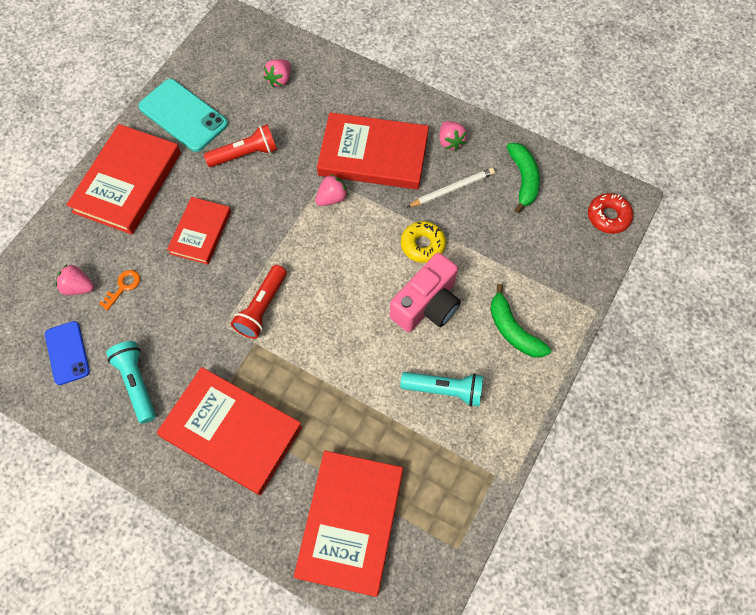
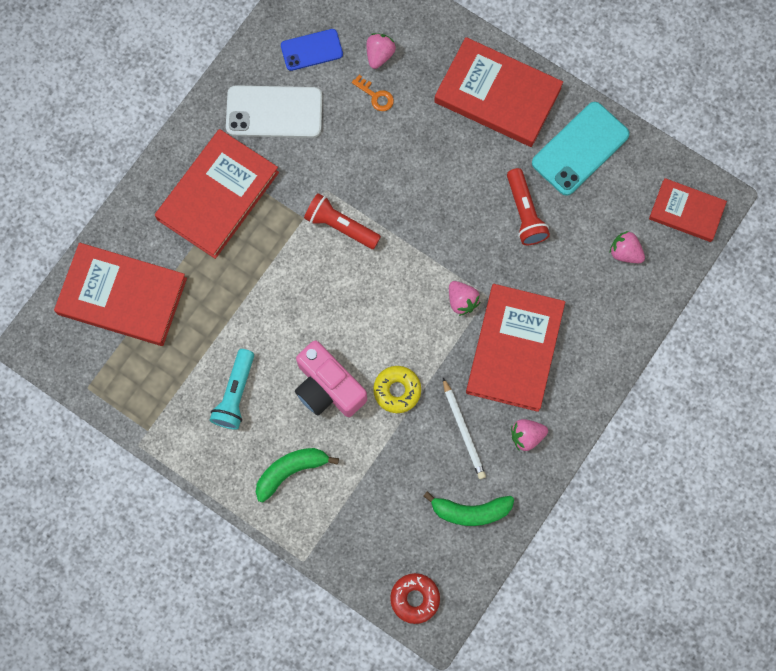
camera: 95 degrees right, 10 degrees up
(137, 383) = (274, 112): turquoise flashlight -> white phone
(200, 232) = (431, 167): red book -> red book (686, 211)

